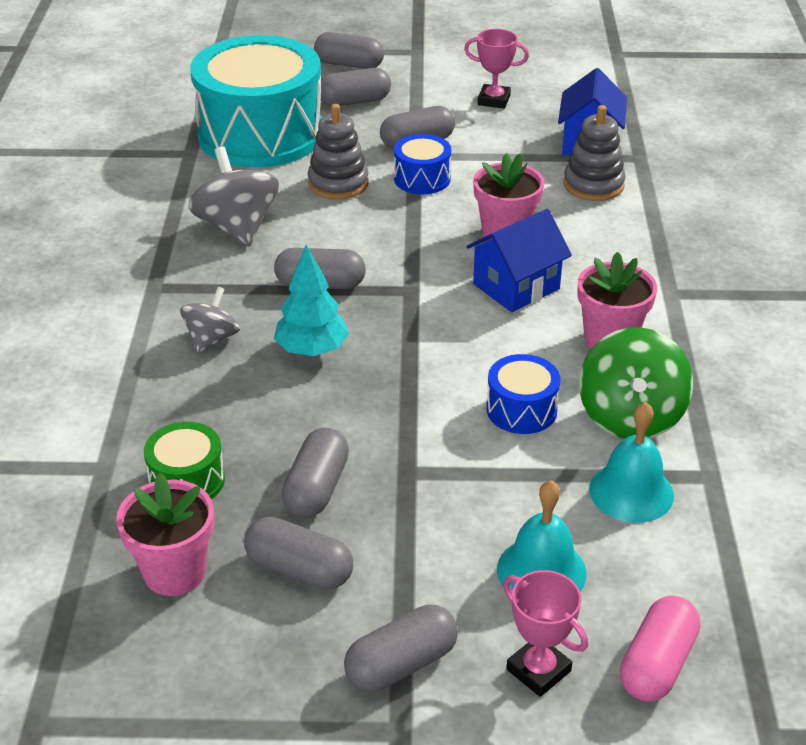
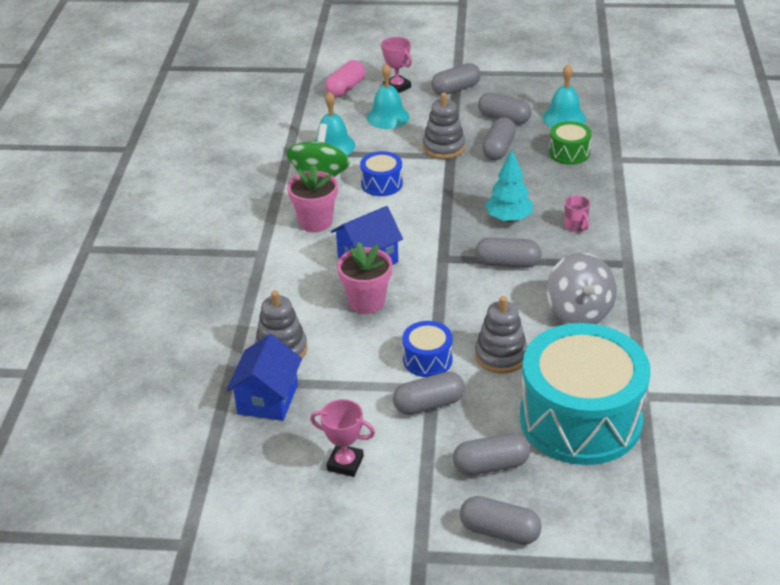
camera: 175 degrees left, 0 degrees up
(175, 572) = (564, 118): pink flower pot -> turquoise bell
(212, 339) = (575, 226): grey spinning top -> pink mug
(420, 491) = (443, 147): none -> grey stacking toy

